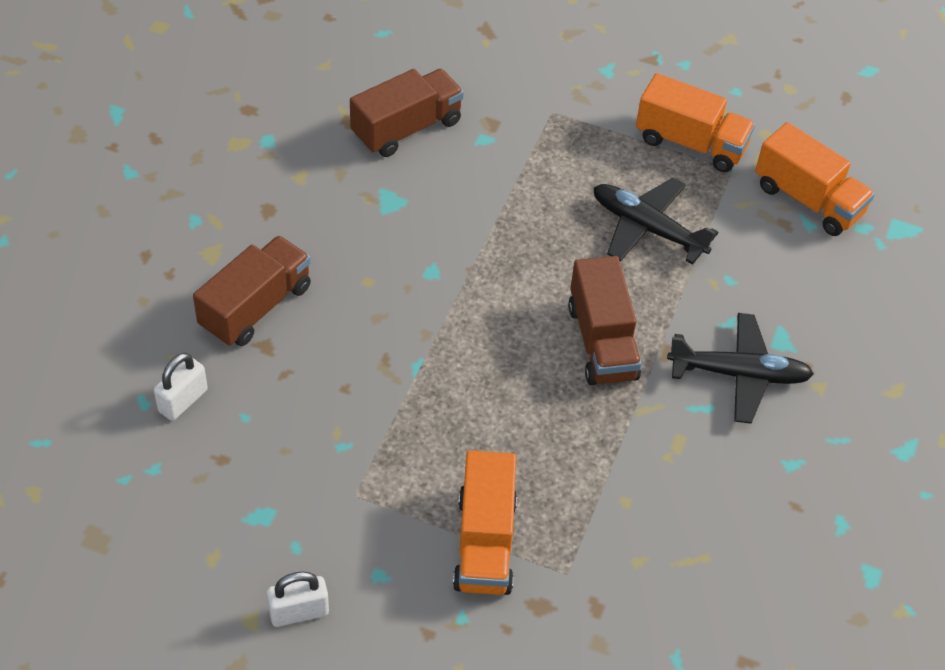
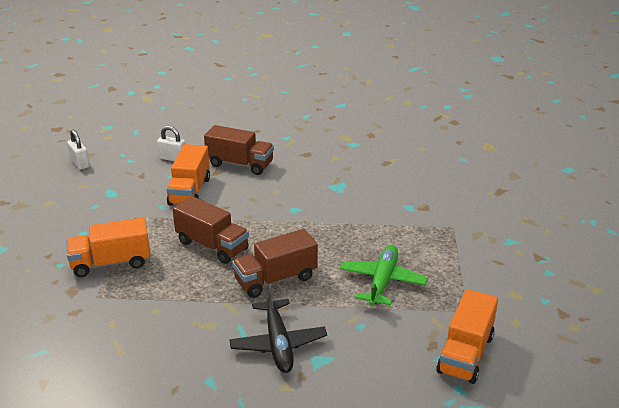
camera: 75 degrees right, 20 degrees down
(299, 612) = (55, 215): white padlock -> white padlock (80, 163)
(406, 128) = (396, 181): brown truck -> brown truck (212, 246)
(647, 228) = (382, 281): black plane -> green plane
(690, 143) = (475, 287): orange truck -> orange truck (190, 191)

